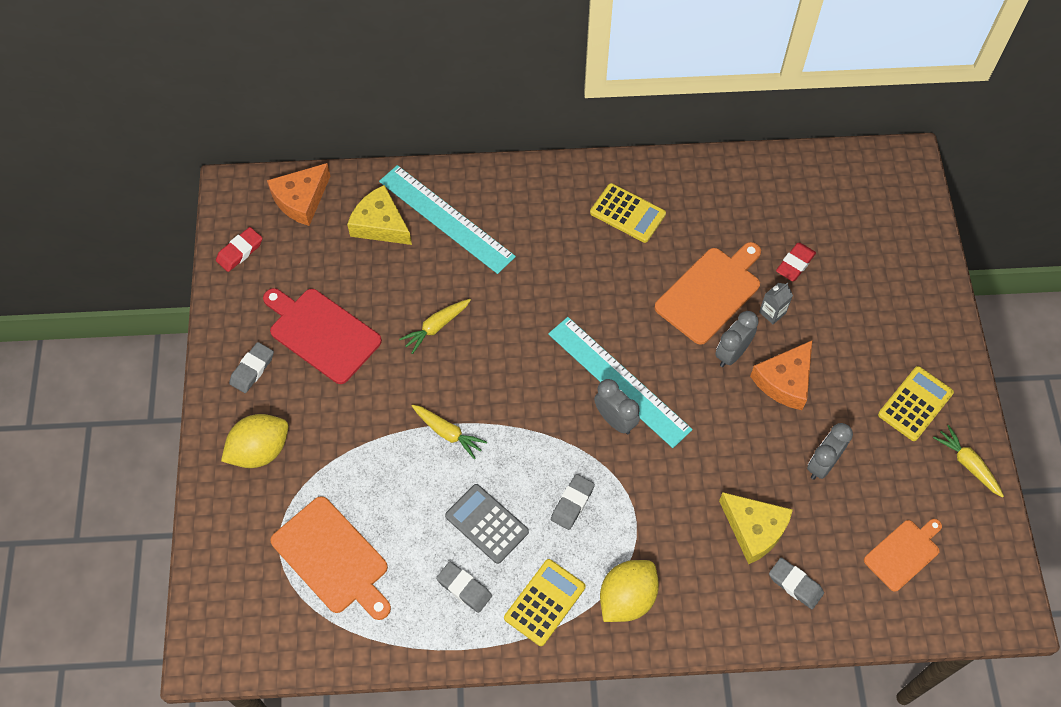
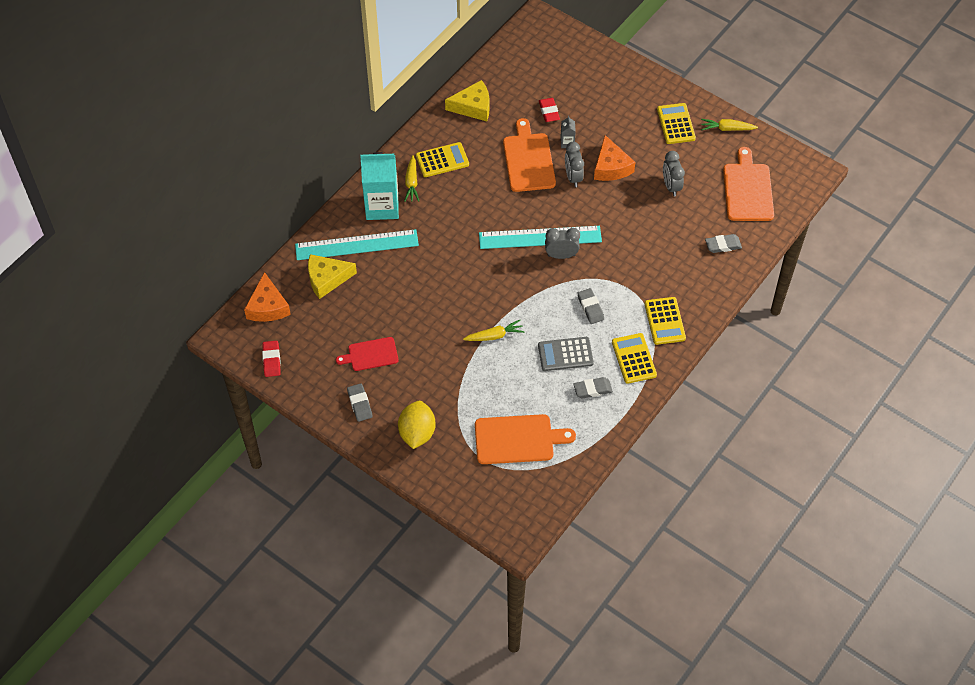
camera: 50 degrees left, 5 degrees down
(322, 333) = (371, 354): red cutting board -> red cutting board, size x0.63
(436, 327) = (423, 297): yellow carrot -> yellow carrot (411, 182)
(515, 204) = (382, 206): none -> turquoise carton
(627, 598) = (664, 321): yellow lemon -> yellow calculator
(754, 529) = (679, 240): yellow cheese -> yellow cheese (473, 107)
(903, 553) = (748, 190): orange cutting board -> orange cutting board, size x1.58

